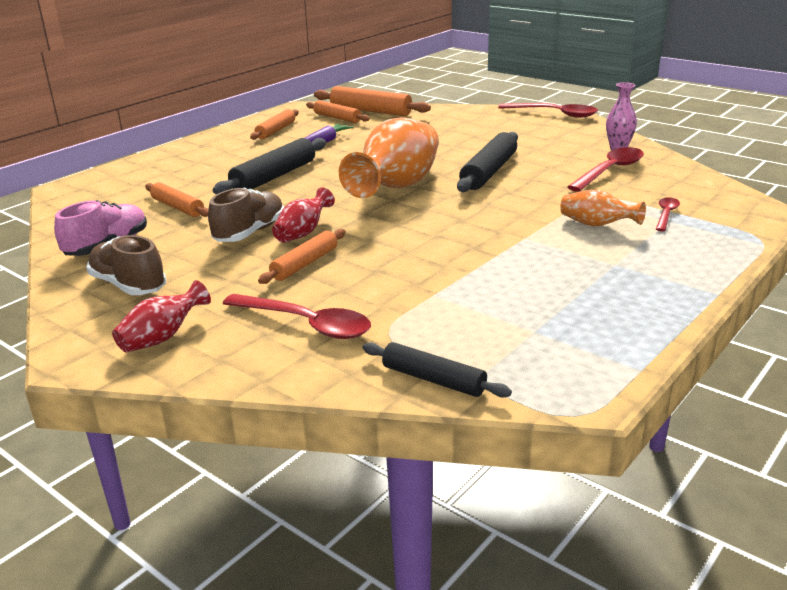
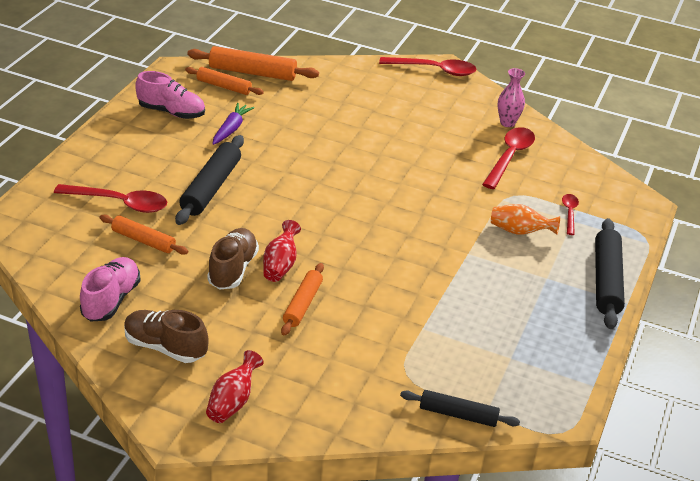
camera: 20 degrees left, 10 degrees up
(276, 130) = (171, 112): orange rolling pin -> pink shoe
(306, 324) = (339, 372): red spoon -> red spoon (119, 203)
(397, 187) = (333, 194): orange vase -> none
(488, 172) = (406, 166): black rolling pin -> black rolling pin (606, 280)

